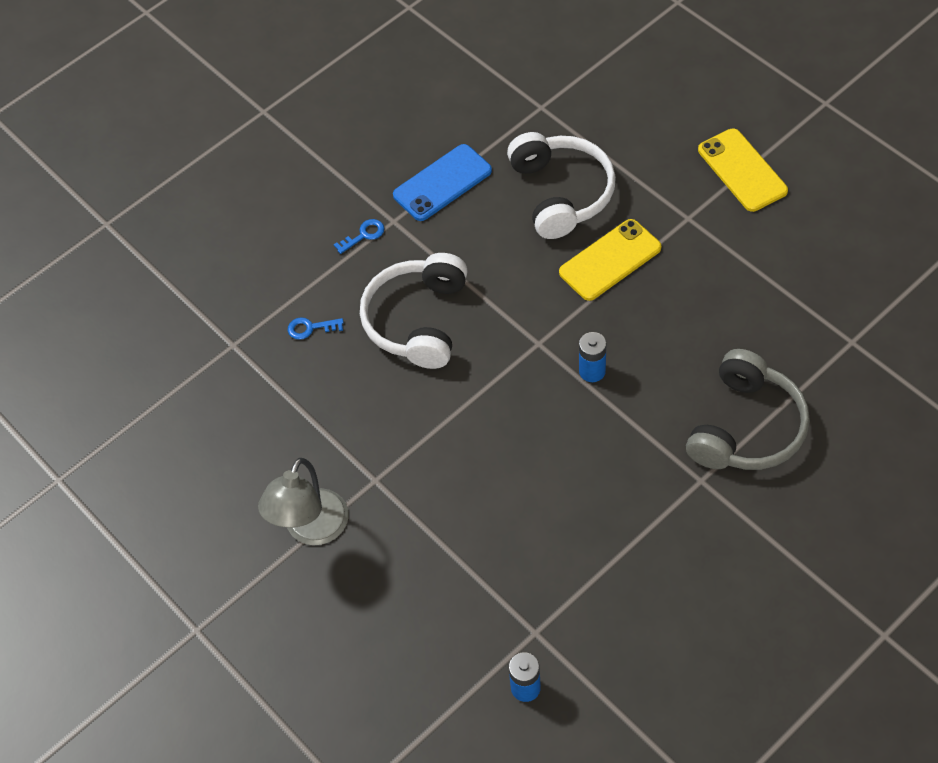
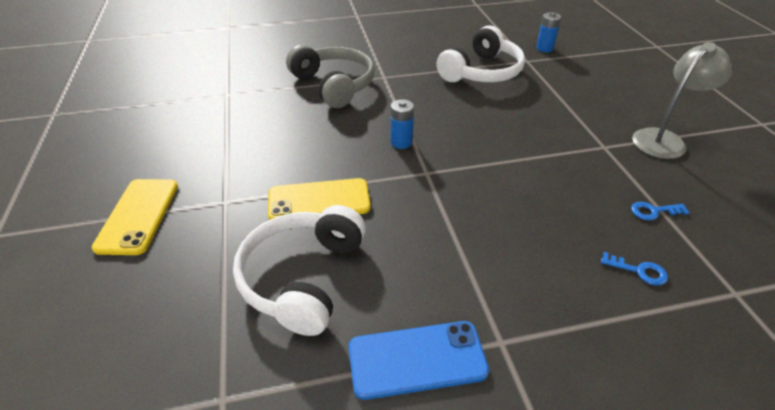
camera: 155 degrees left, 15 degrees down
(364, 235) = (546, 343): blue key -> blue key (653, 211)
(417, 320) = (522, 231): white headphones -> white headphones (482, 72)
(747, 427) = (334, 85): grey headphones -> grey headphones turned 90 degrees clockwise

